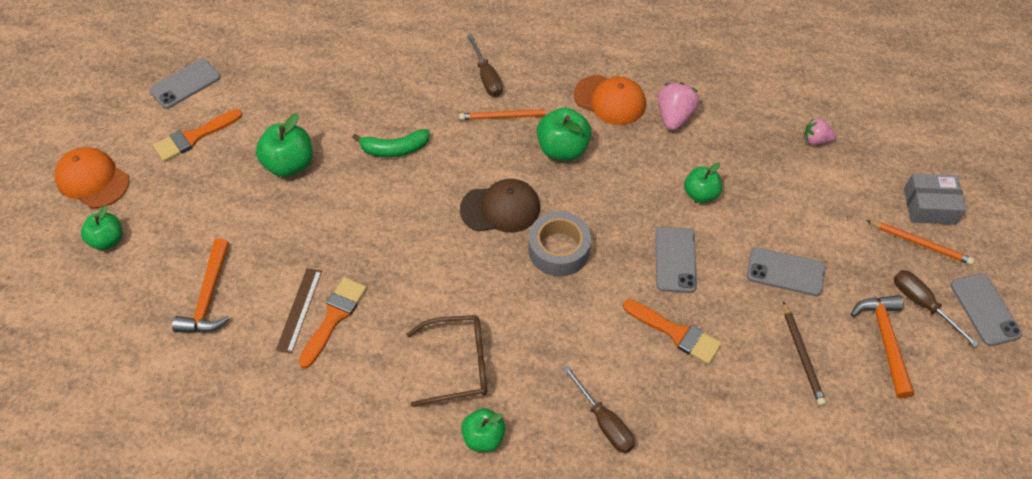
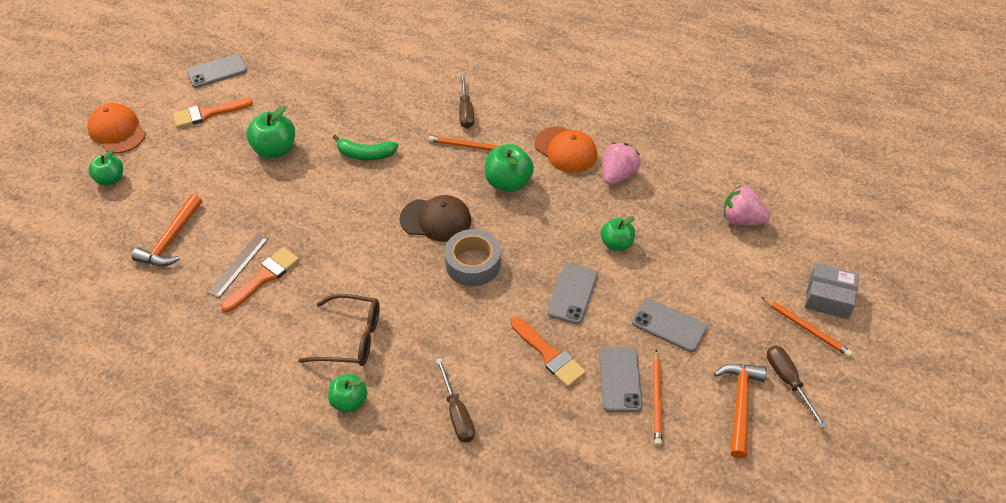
camera: 15 degrees right, 5 degrees down
(802, 355) = (657, 399): brown pencil -> orange pencil
(816, 140) = (741, 219): pink strawberry -> pink strawberry, size x1.57
(984, 309) = (847, 399): grey phone -> grey phone (620, 379)

